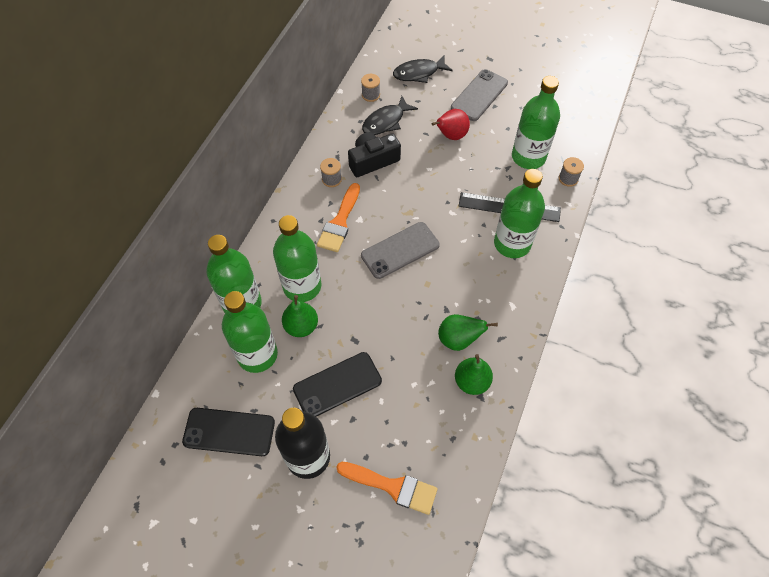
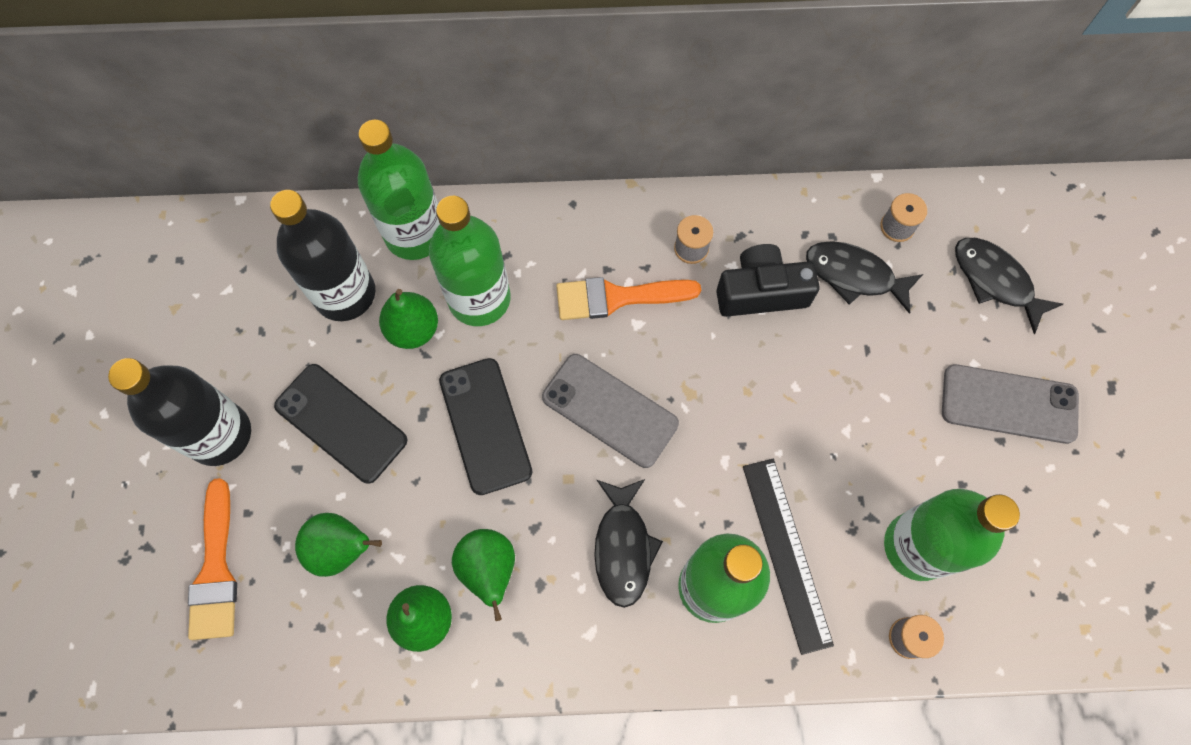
camera: 65 degrees right, 10 degrees up
(229, 431) = (219, 316): black phone -> black phone (485, 425)
(257, 354) = (345, 294): green bottle -> black bottle
(373, 161) = (761, 292): black camera -> black camera turned 45 degrees counterclockwise
(412, 411) = (341, 549): none -> green pear
(451, 136) = (886, 393): red pear -> none
(475, 273) = (623, 547): none -> black fish

